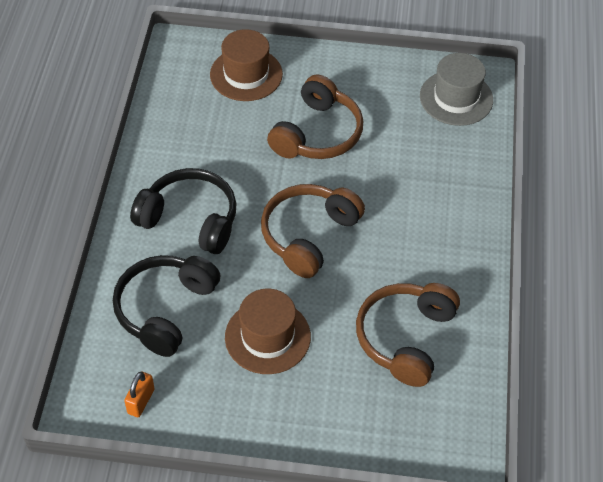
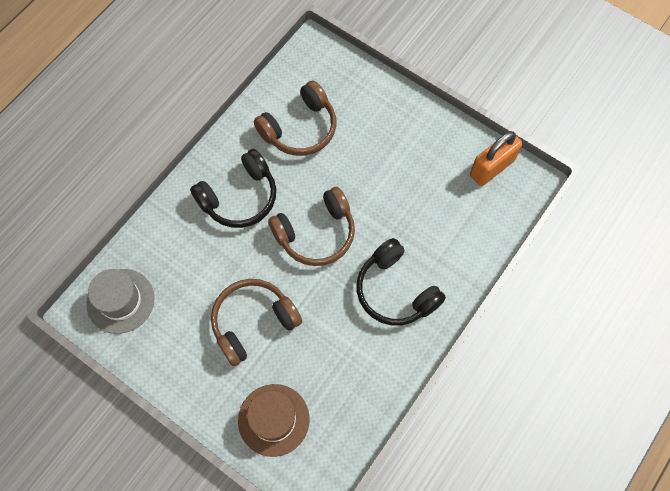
camera: 150 degrees left, 15 degrees up
(141, 401) = (491, 168): orange padlock -> orange padlock, size x1.86
(165, 309) = (447, 225): black headphones -> black headphones (239, 197)
(267, 337) = (388, 172): brown hat -> none

